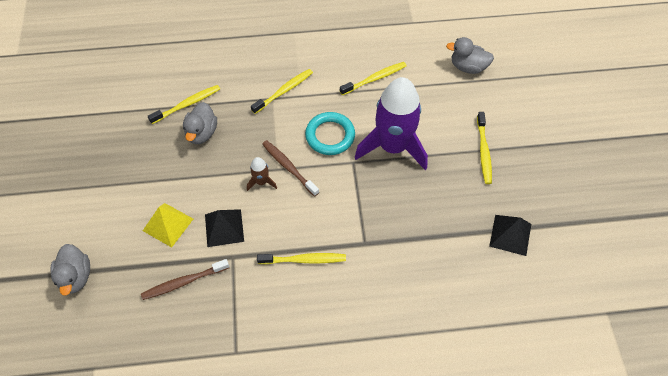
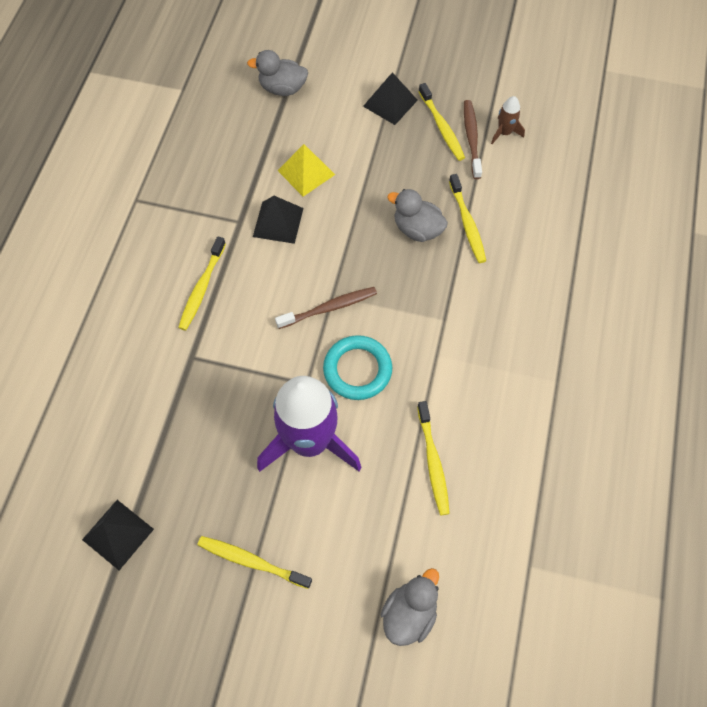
camera: 110 degrees right, 5 degrees up
(78, 186) = (390, 103): none -> black pyramid
(184, 282) = (232, 173): brown toothbrush -> brown toothbrush (471, 138)
(261, 182) = (321, 273): brown rocket -> brown rocket (504, 132)
(284, 91) = (451, 337): yellow toothbrush -> yellow toothbrush (441, 127)

